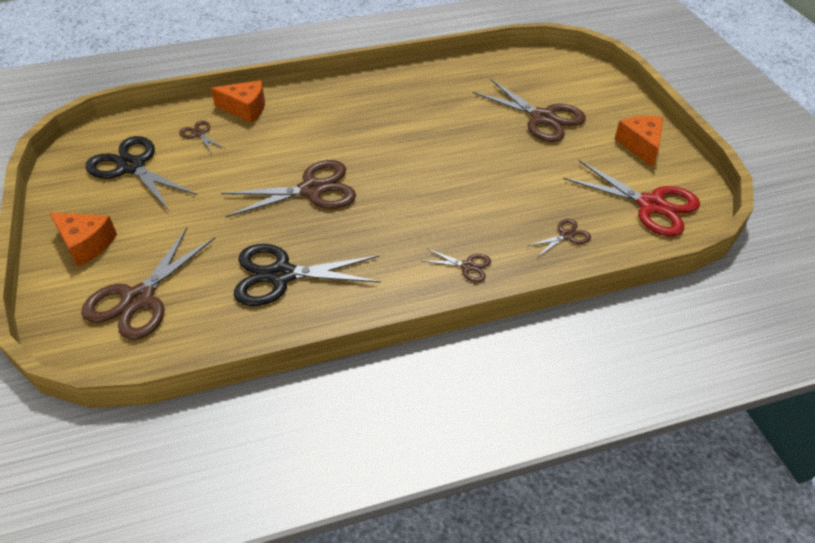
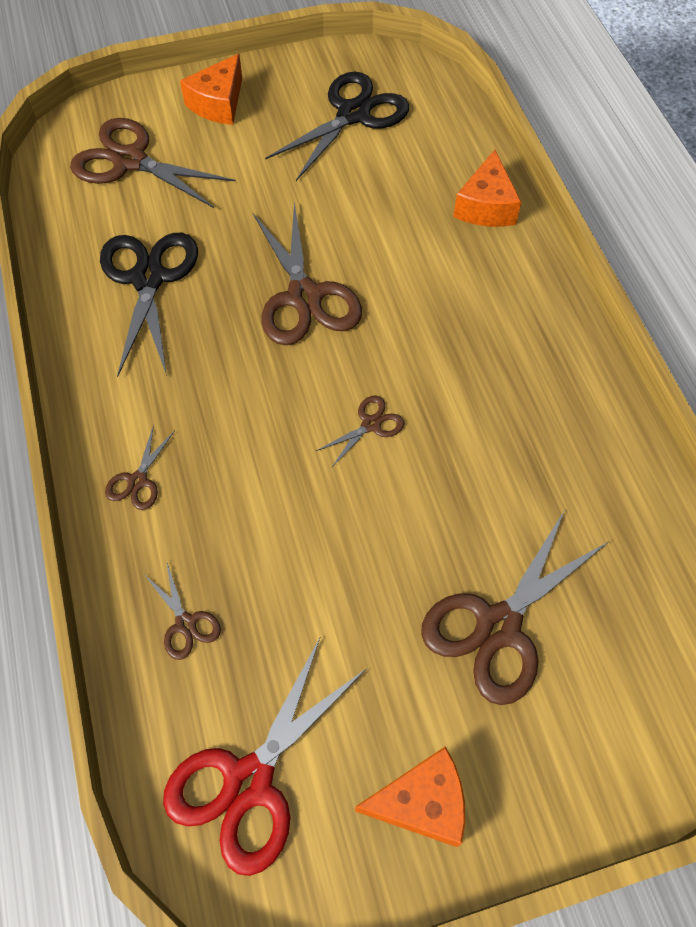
camera: 90 degrees right, 15 degrees up
(199, 134) = (423, 166): brown scissors -> brown scissors (371, 424)

